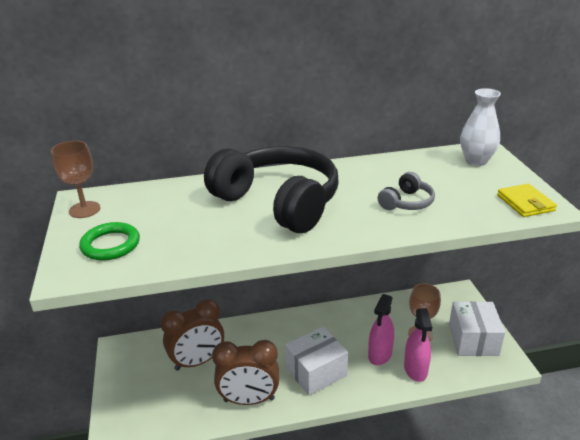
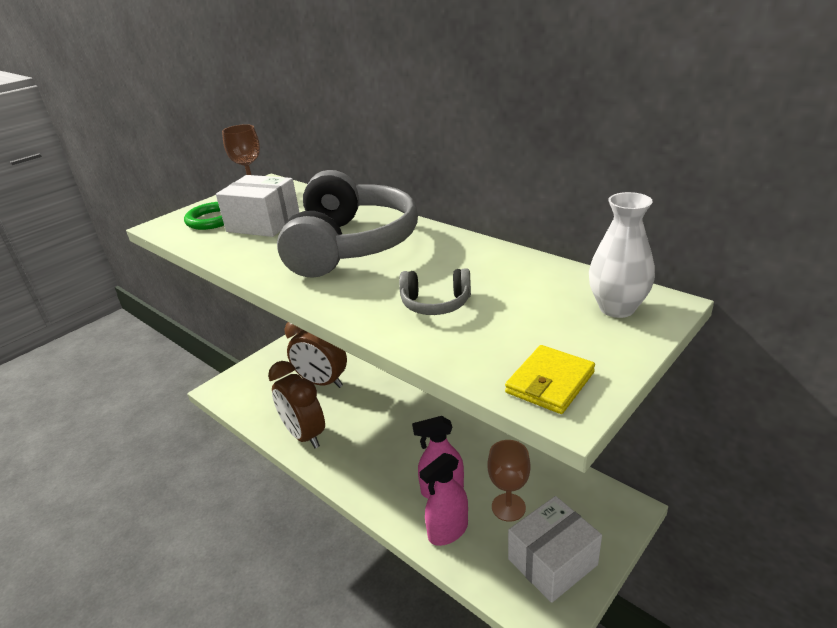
camera: 55 degrees right, 0 degrees up
(278, 202) = (350, 245): black headphones -> grey headphones
(316, 372) = (374, 457): white box -> white box (263, 223)

